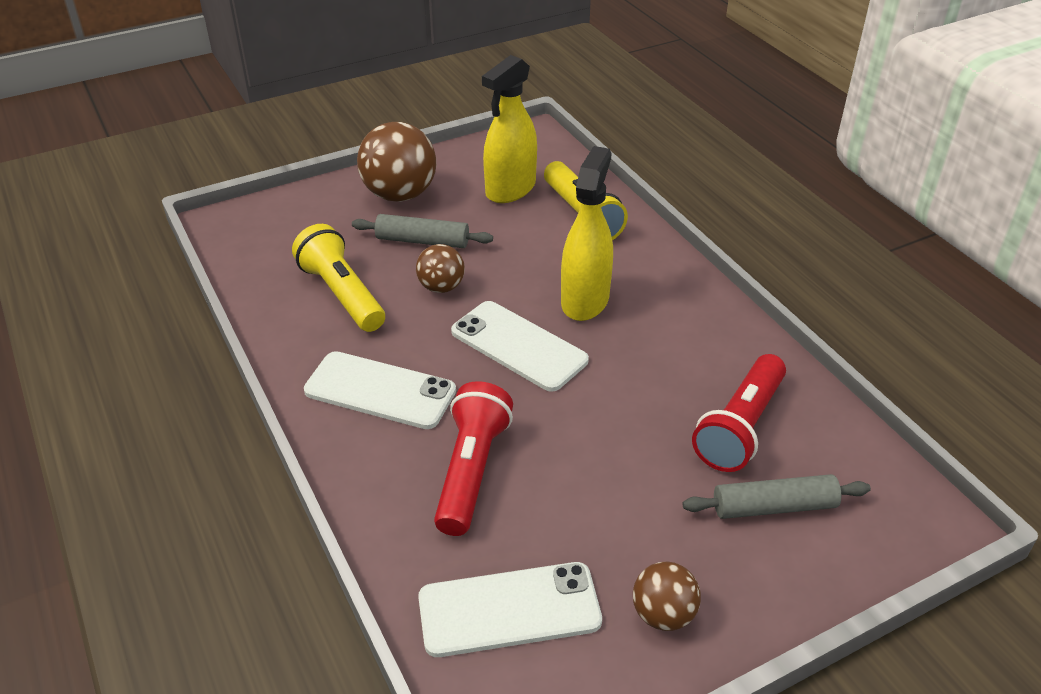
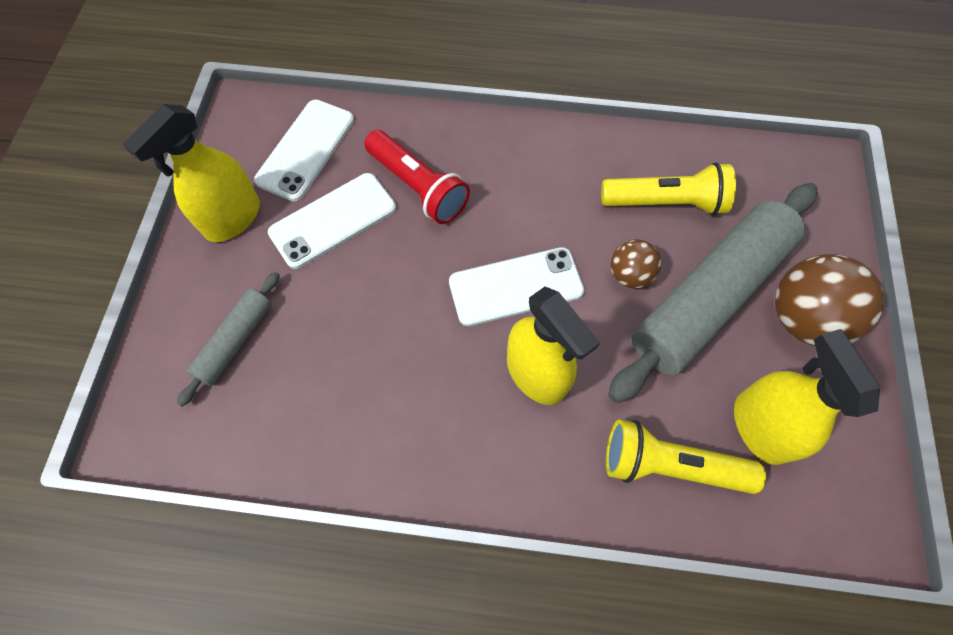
camera: 125 degrees right, 25 degrees up
(380, 391) = (533, 175): white phone -> white phone (333, 220)
(422, 241) = (709, 296): grey rolling pin -> grey rolling pin, size x2.09
(663, 614) = (232, 218): brown ball -> yellow spray bottle
(740, 427) = (312, 379): red flashlight -> none

